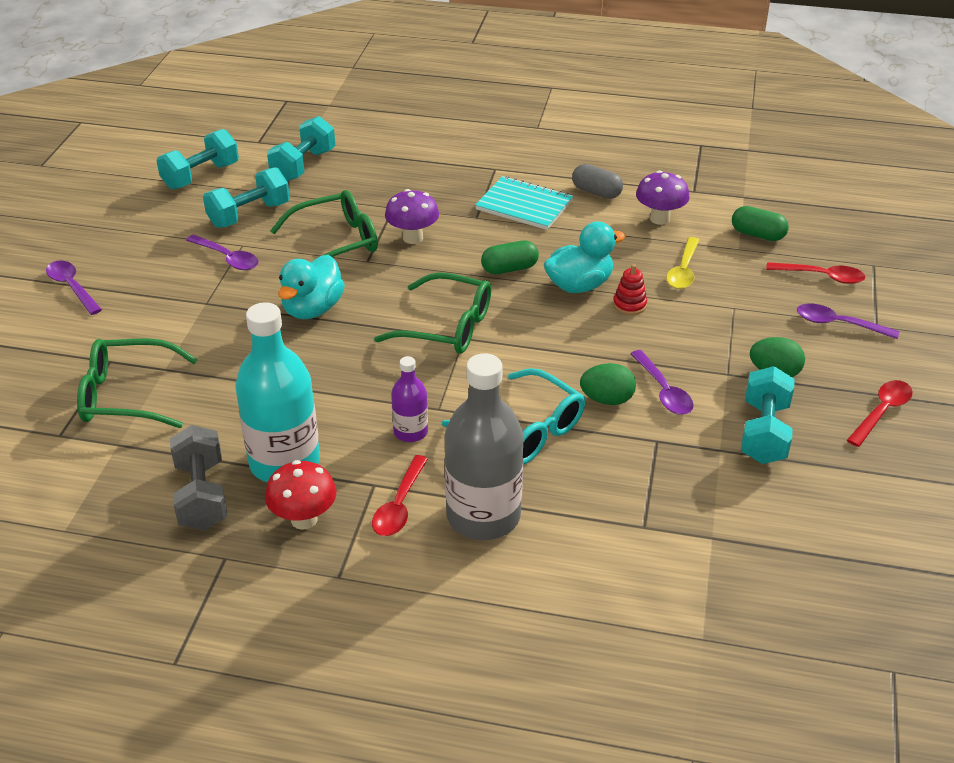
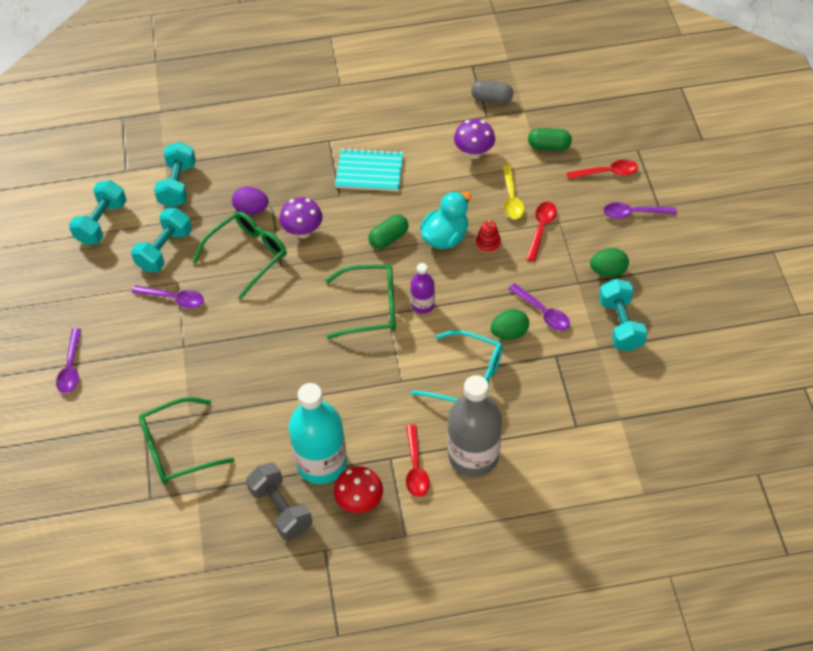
camera: 20 degrees left, 15 degrees up
(72, 287) = (71, 367): purple spoon -> purple spoon turned 120 degrees counterclockwise
(312, 309) = (266, 325): turquoise duck -> none
(368, 205) = (251, 209): none -> purple egg
(410, 432) = (392, 407): purple bottle -> purple bottle (423, 304)
(596, 192) = (416, 141): grey capsule -> grey capsule (491, 99)
(881, 412) = (687, 281): red spoon -> red spoon (541, 229)

